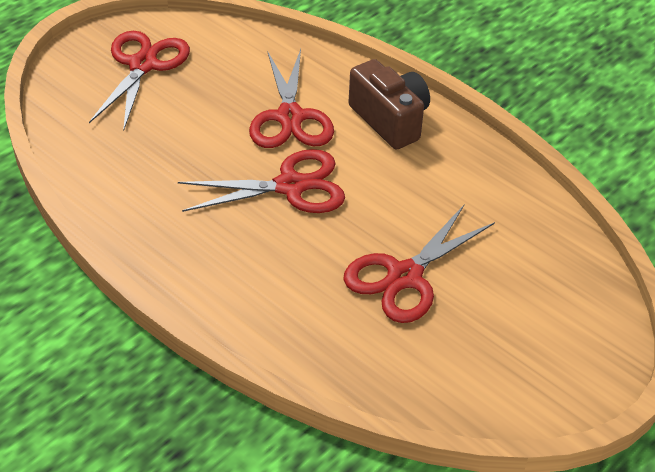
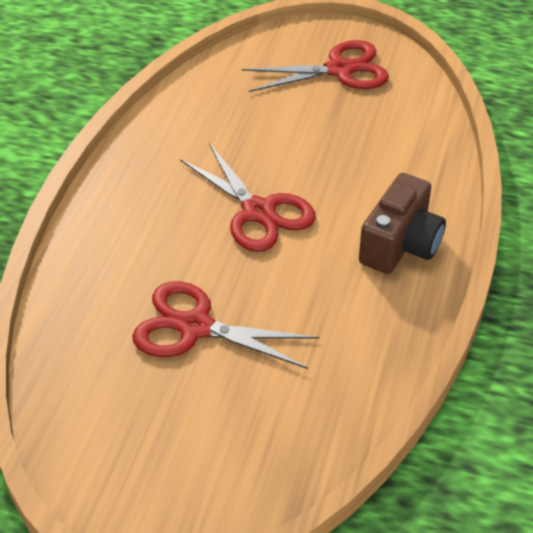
camera: 65 degrees right, 0 degrees up
(290, 117) = (348, 178): red scissors -> none

